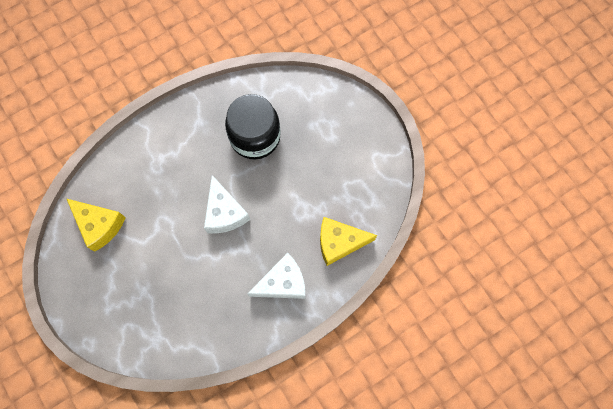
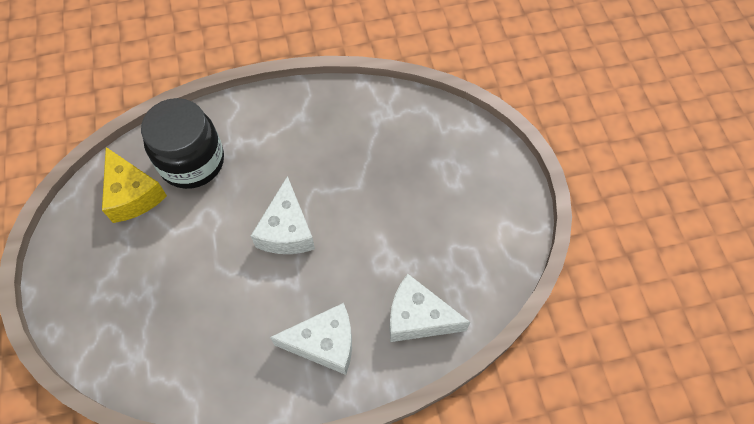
camera: 20 degrees right, 10 degrees down
(255, 137) = (360, 154): black jar -> black jar (192, 161)
(339, 242) = (418, 318): yellow cheese -> white cheese

